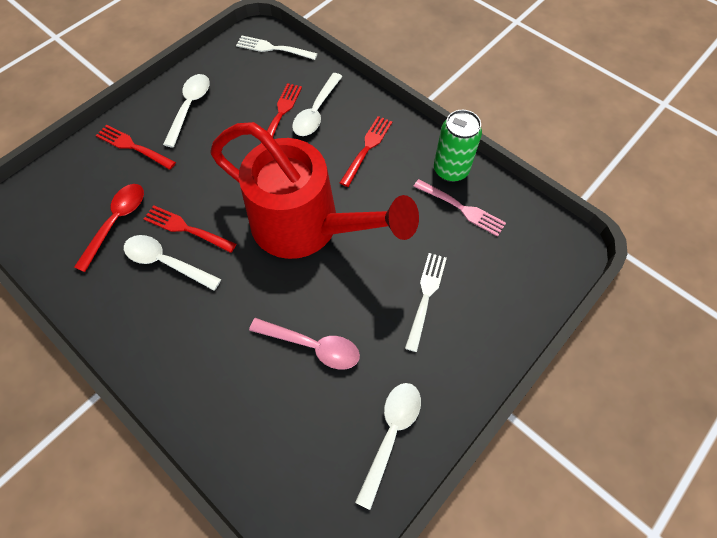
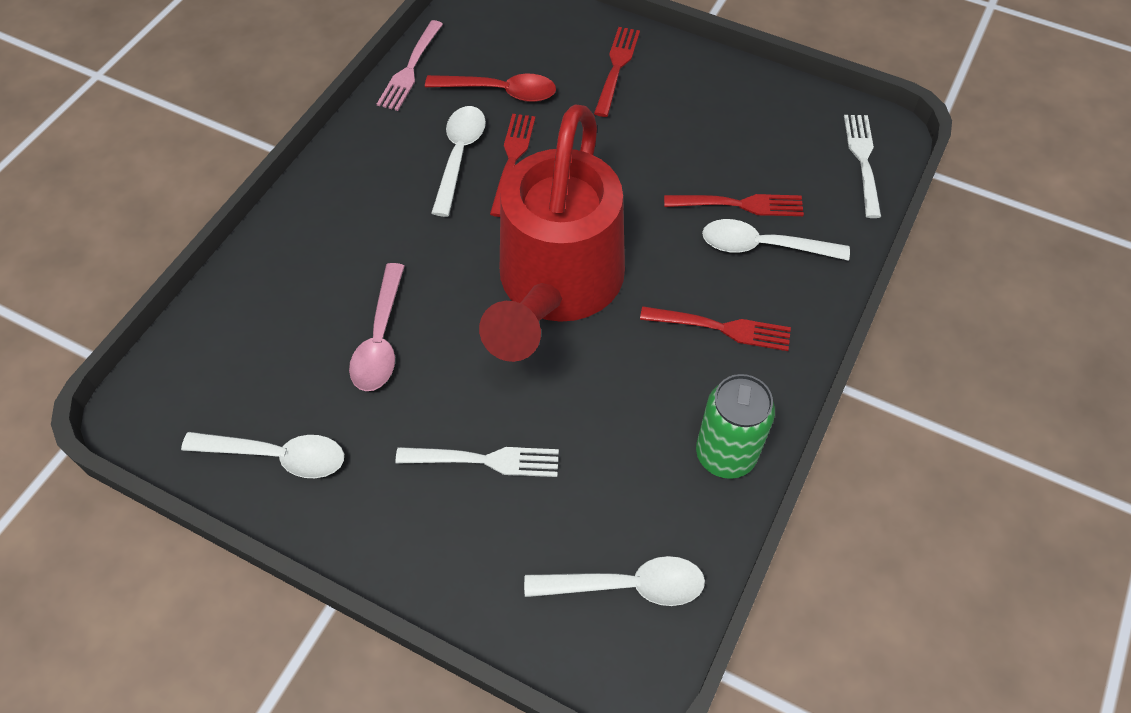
camera: 75 degrees right, 5 degrees down
(190, 107) = (705, 102): white spoon -> white spoon (626, 585)
(461, 208) = (655, 482): pink fork -> pink fork (410, 68)

